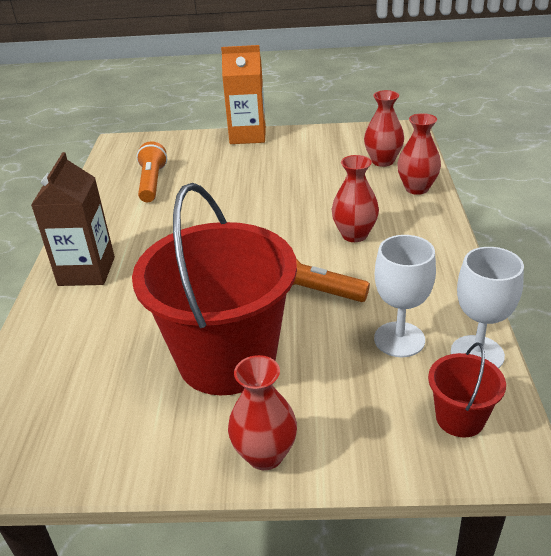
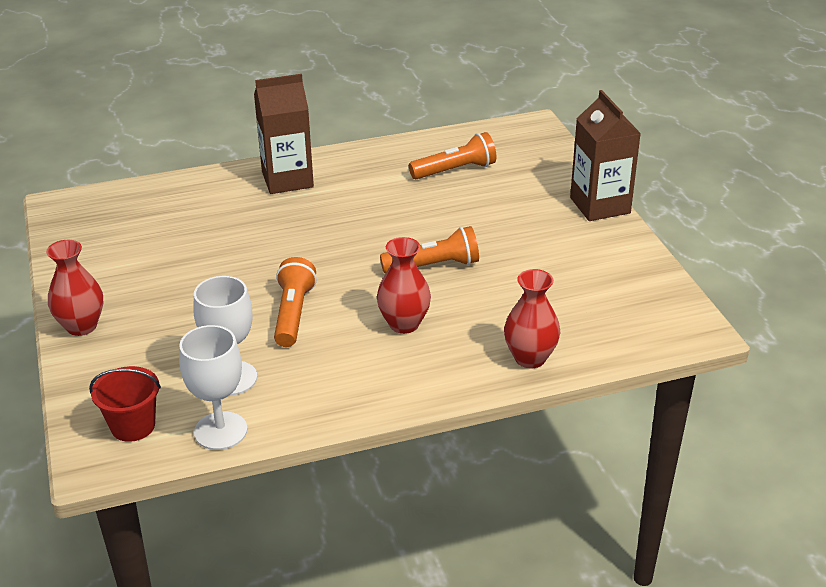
camera: 70 degrees right, 0 degrees up
(227, 358) = (186, 283): red bucket -> none
(247, 136) = (600, 205): orange carton -> brown carton
(282, 211) = (434, 266): none -> orange flashlight
(382, 161) = (588, 321): red vase -> none

